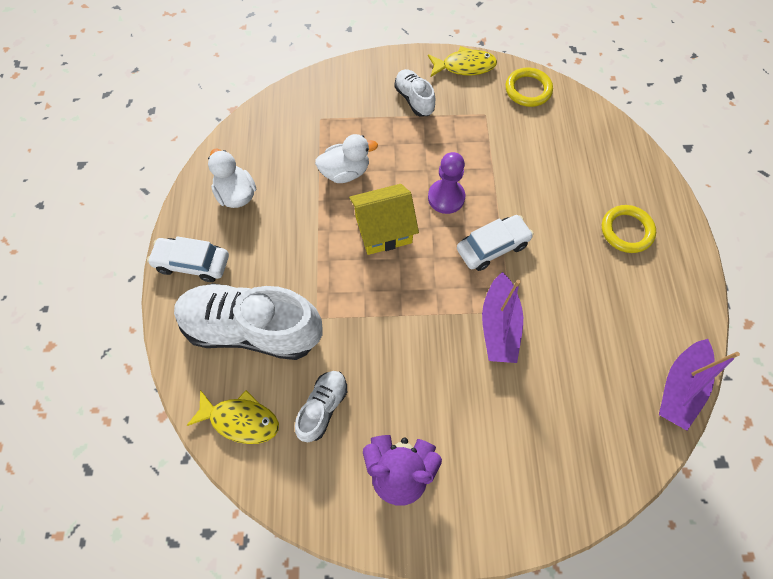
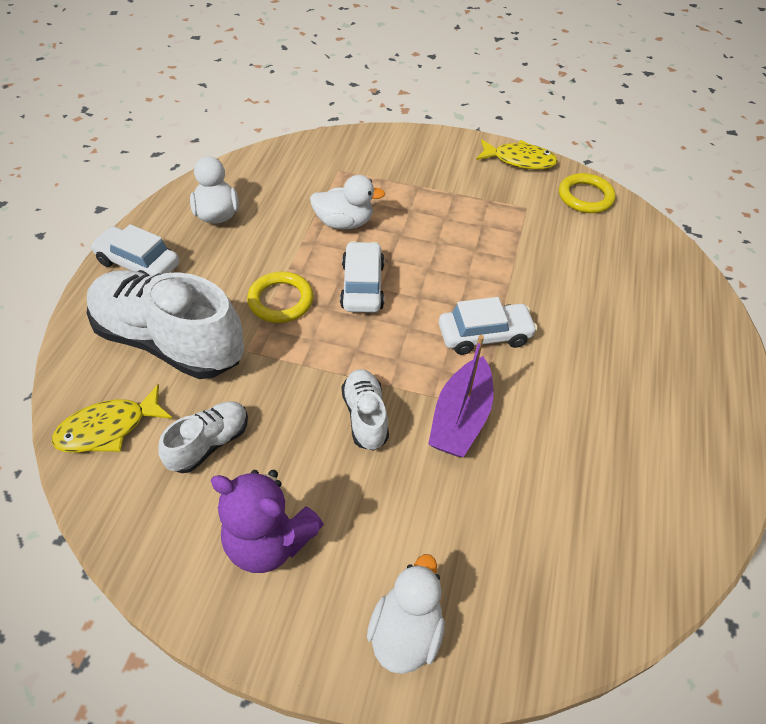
camera: 15 degrees right, 15 degrees down
(240, 419) = (108, 428): yellow fish -> yellow fish turned 120 degrees clockwise
(383, 230) = (362, 286): yellow house -> white car
(414, 99) = (450, 177): white shoe -> white shoe (365, 416)
(446, 197) = (448, 273): purple pawn -> none
(518, 503) = (406, 632): none -> white duck
(626, 231) = (661, 362): yellow ring -> yellow ring (280, 300)
(679, 387) = (679, 558): purple boat -> none

